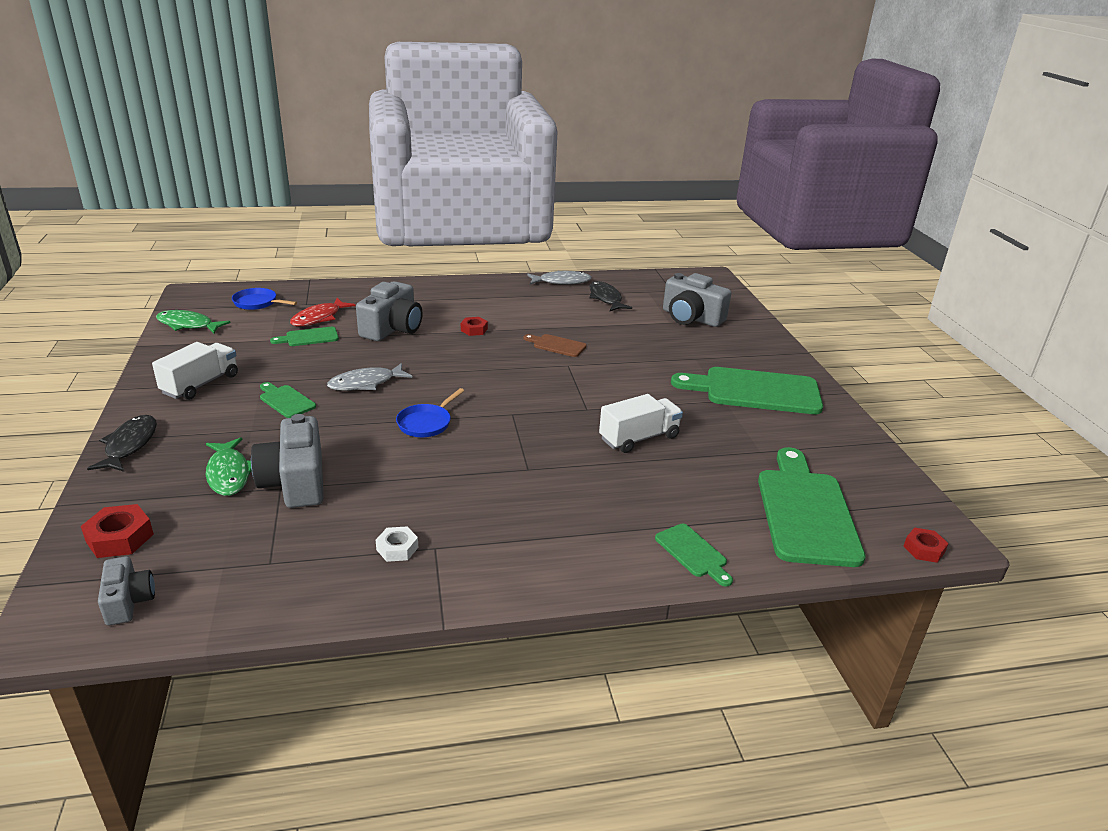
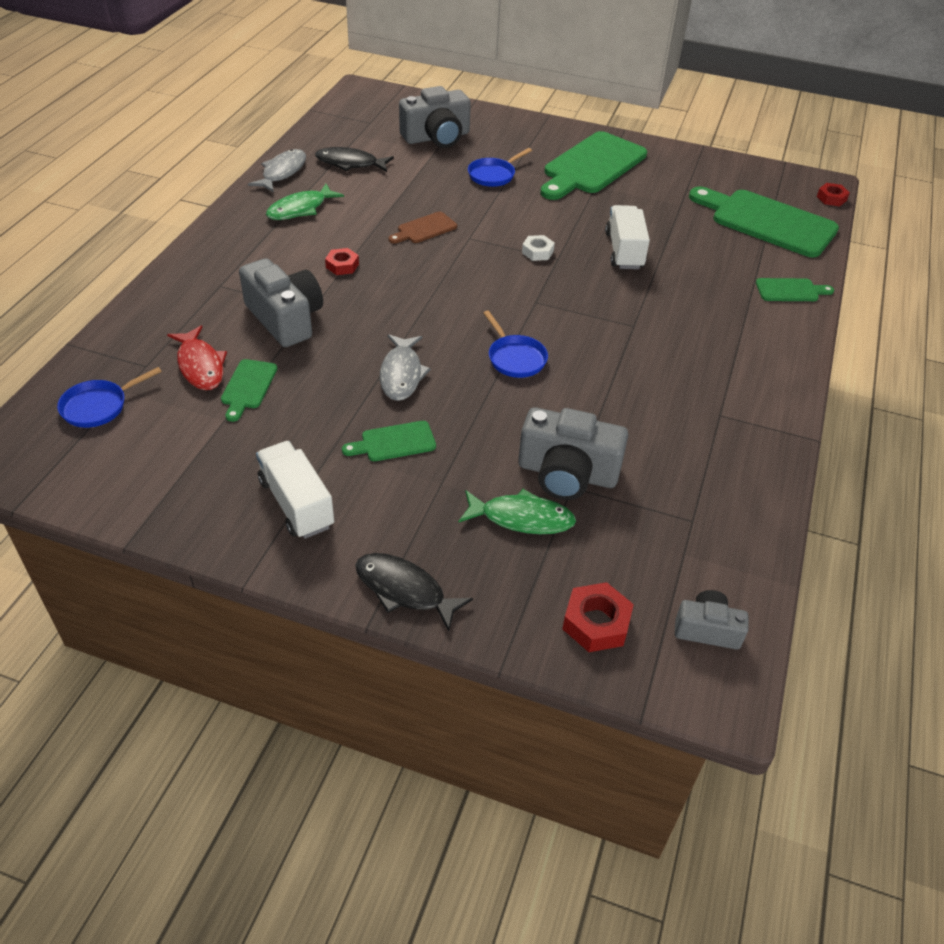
camera: 60 degrees left, 15 degrees up
(188, 325) = (105, 485): green fish -> green fish (300, 209)
(397, 548) = (710, 436): white nut -> white nut (537, 252)
(671, 352) = (493, 175): none -> blue pan

